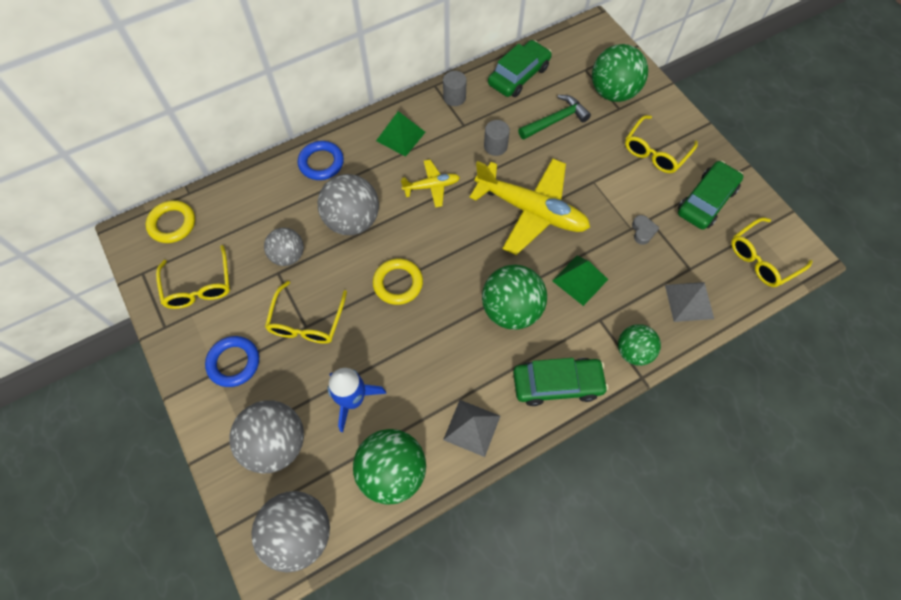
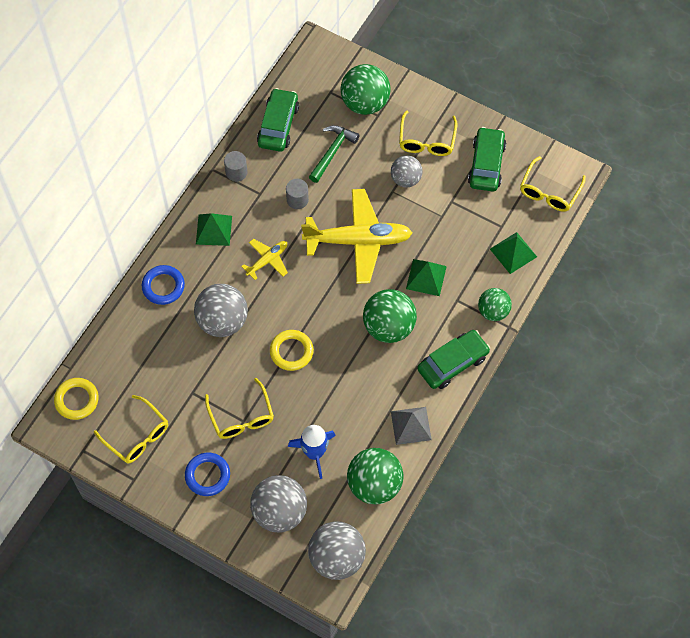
camera: 30 degrees left, 0 degrees up
(288, 256) = (191, 375): grey ball -> grey ball (406, 179)
(643, 231) = (452, 214): grey heart -> none
(689, 301) = (513, 253): grey pyramid -> green pyramid

